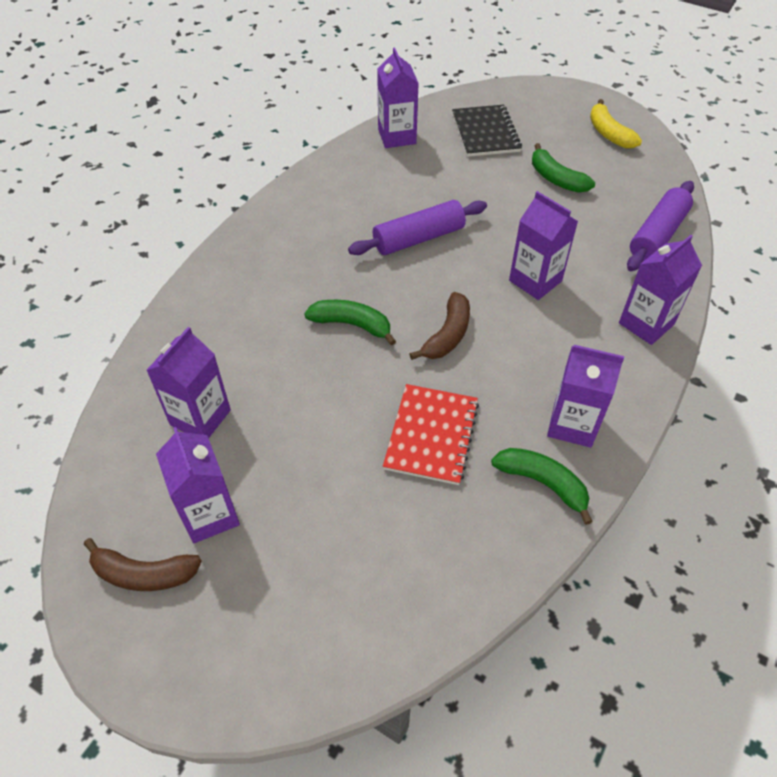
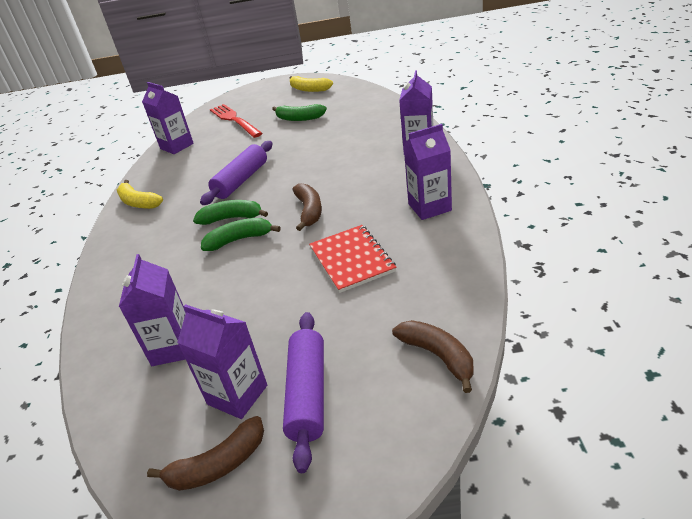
camera: 30 degrees left, 15 degrees down
(302, 200) = (138, 202): none -> yellow banana
(403, 619) = (438, 356): none -> brown banana
(485, 133) = (234, 120): black notebook -> red fork
(535, 281) = (336, 162): purple carton -> none
(543, 483) = (444, 241): green banana -> green banana (232, 218)
(657, 235) = (383, 113): purple rolling pin -> purple rolling pin (308, 394)

